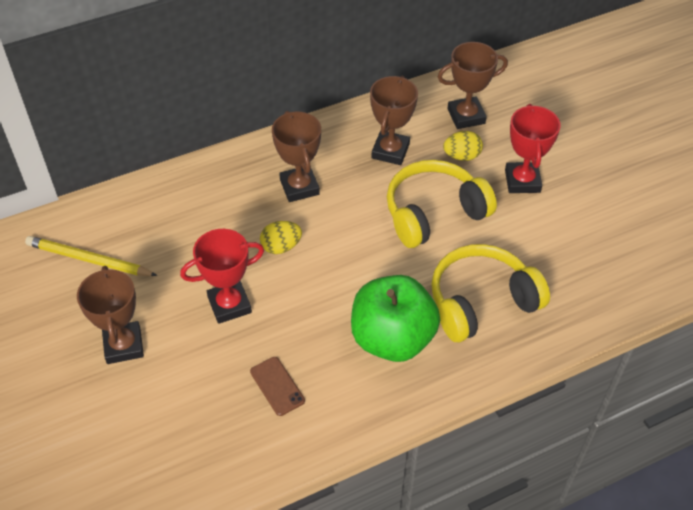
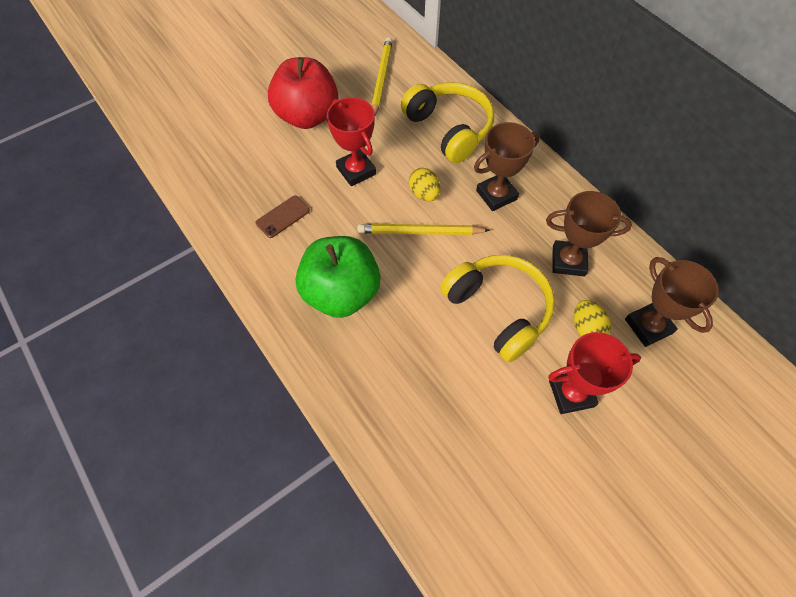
camera: 80 degrees right, 10 degrees up
(123, 345) = (307, 116): brown trophy -> red apple
(330, 258) = (420, 232): none -> yellow pencil
(481, 302) = (396, 365): yellow headphones -> yellow headphones (449, 129)

